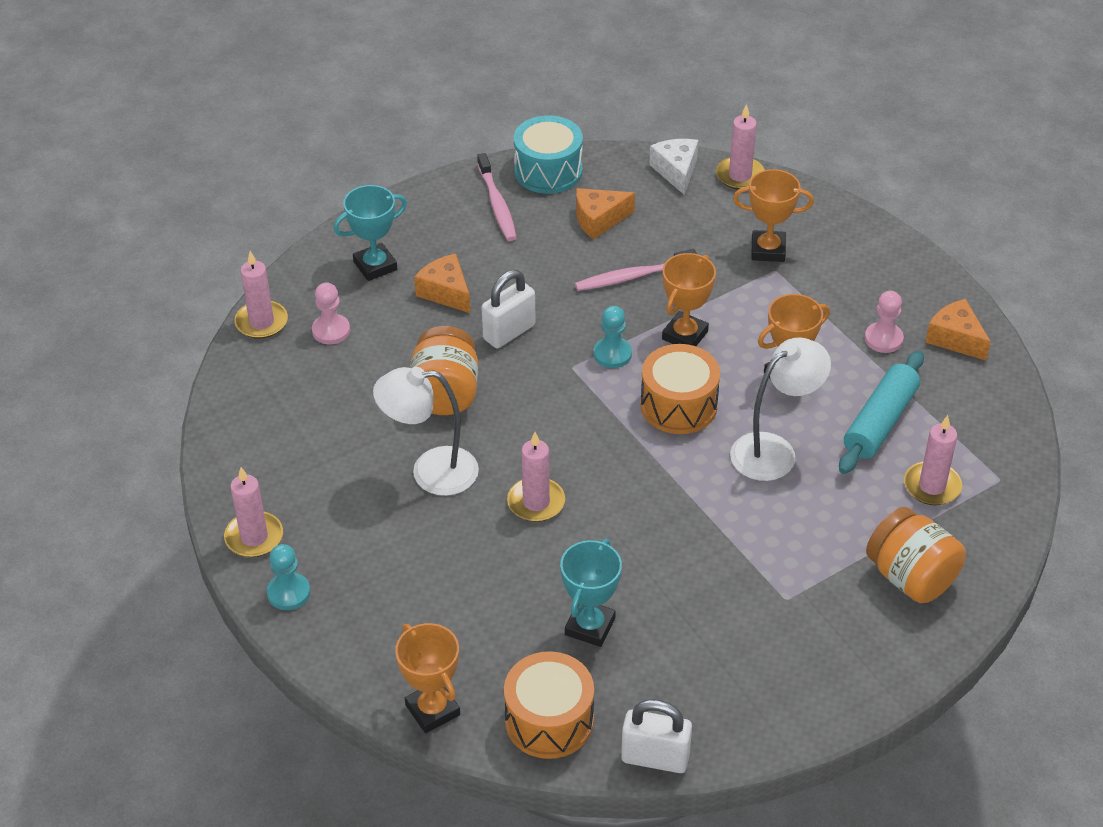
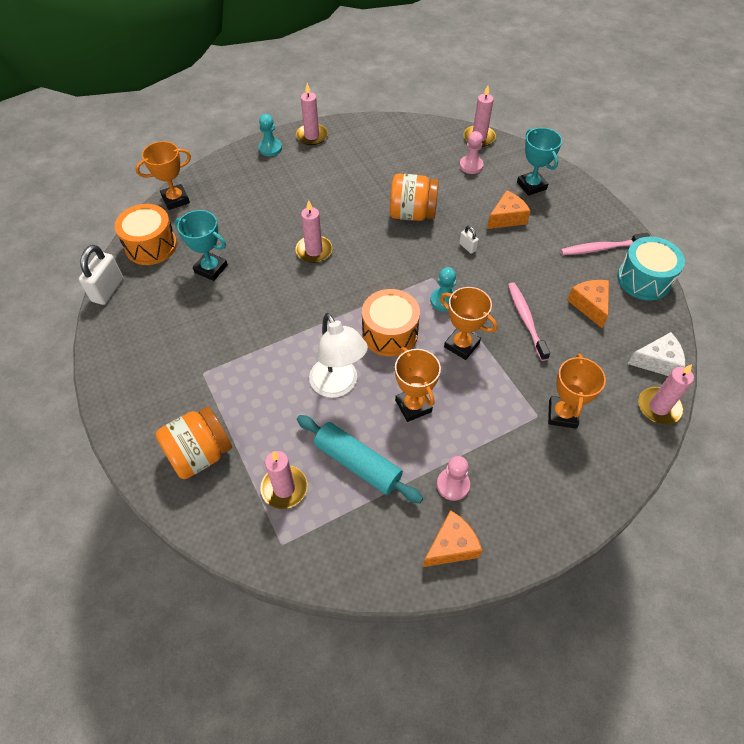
camera: 95 degrees right, 10 degrees up
(430, 472) = (347, 205): white lamp -> none
(509, 332) = (467, 247): white padlock -> white padlock, size x0.50

